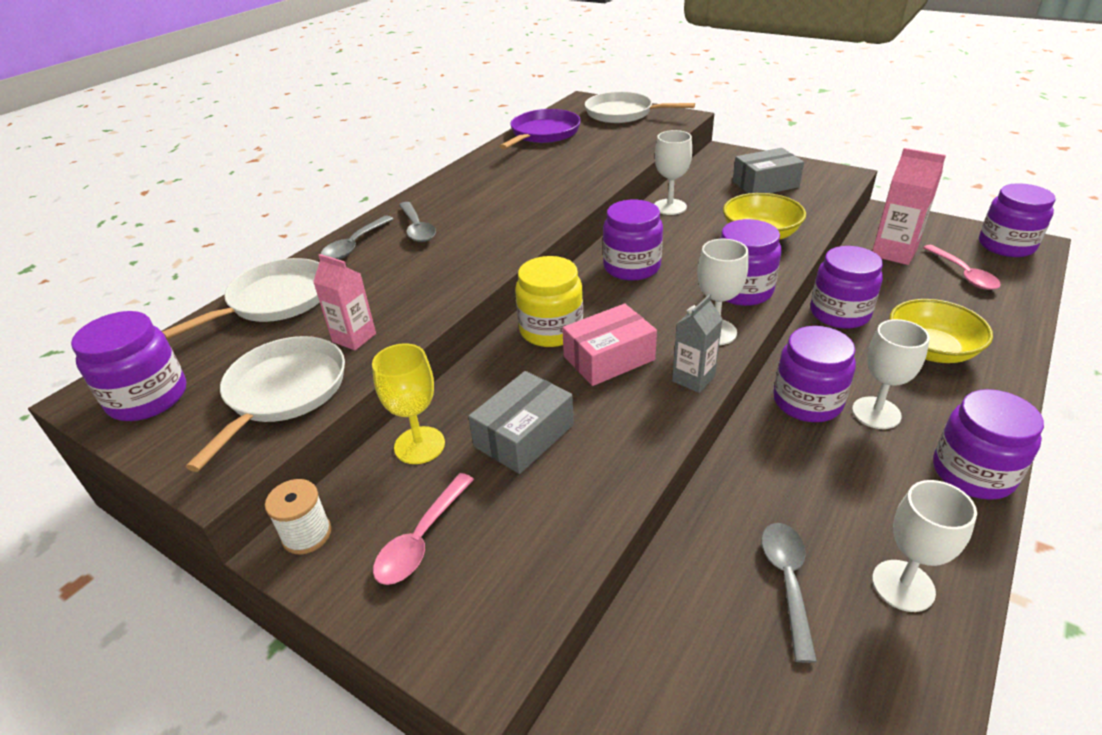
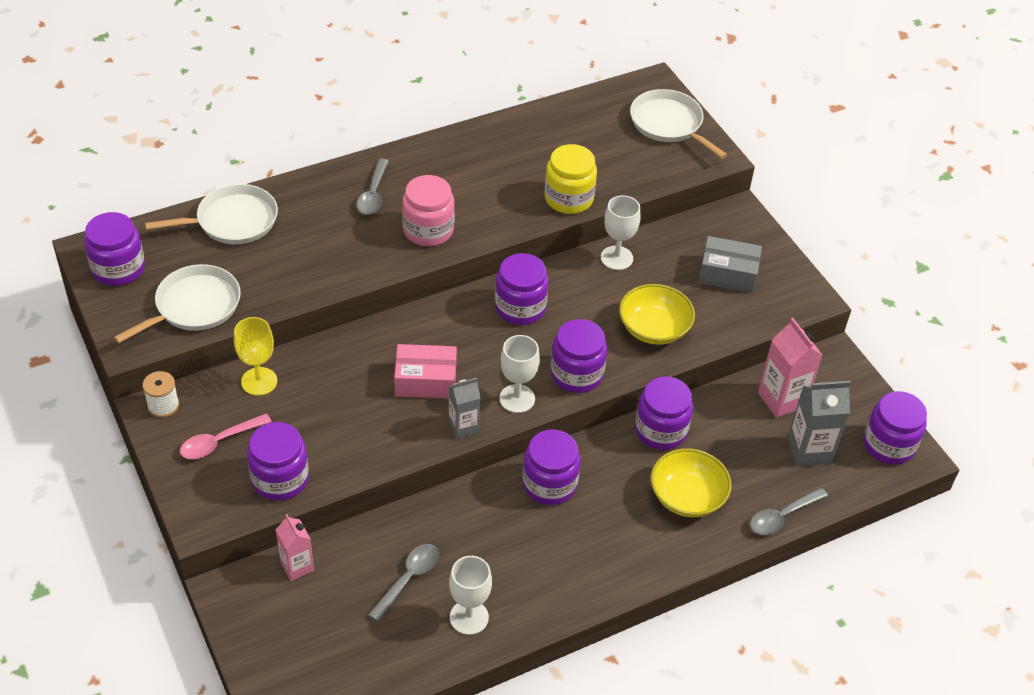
camera: 25 degrees right, 10 degrees up
(354, 245) = (317, 190): grey spoon -> grey spoon (782, 516)
(354, 338) = (260, 283): pink carton -> pink carton (297, 566)
(499, 232) = (428, 230): none -> pink jar
(524, 435) = (323, 408): grey box -> none
(543, 133) = (570, 119): purple pan -> none
(551, 330) = (409, 336): yellow jar -> yellow jar (568, 198)
(876, 413) = (585, 517): white goblet -> none
(963, 274) = (809, 451): pink spoon -> grey carton
(972, 473) = (594, 587): purple jar -> purple jar (280, 479)

